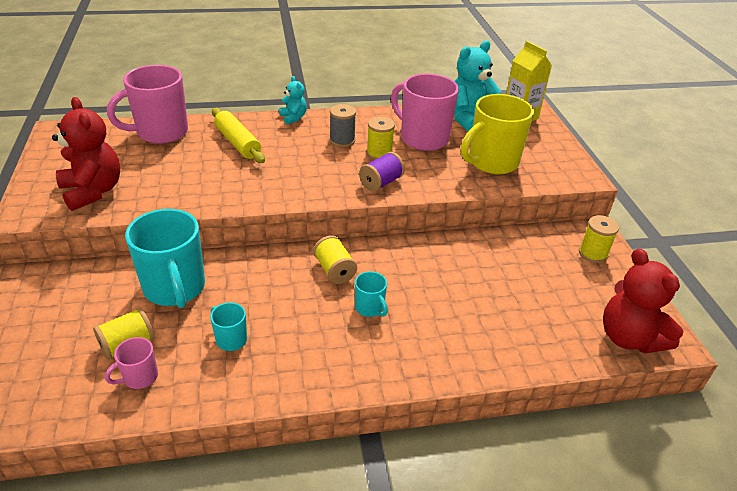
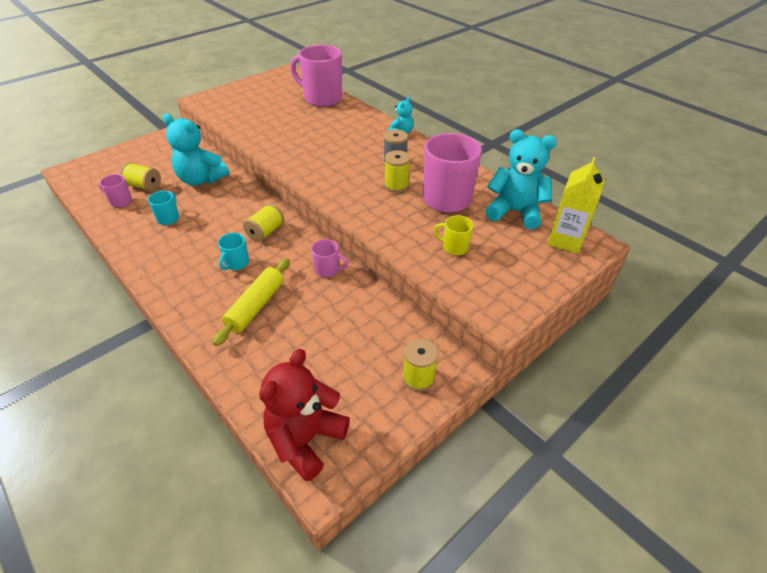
camera: 60 degrees right, 5 degrees up
(93, 191) = (238, 107): red teddy bear -> none
(175, 288) = (201, 179): turquoise mug -> turquoise teddy bear
(238, 143) = (341, 126): yellow rolling pin -> yellow rolling pin (256, 306)
(381, 183) = (356, 200): purple spool -> none
(430, 251) = (327, 270): none -> pink mug
(492, 162) = (454, 247): yellow mug -> yellow mug, size x0.47

